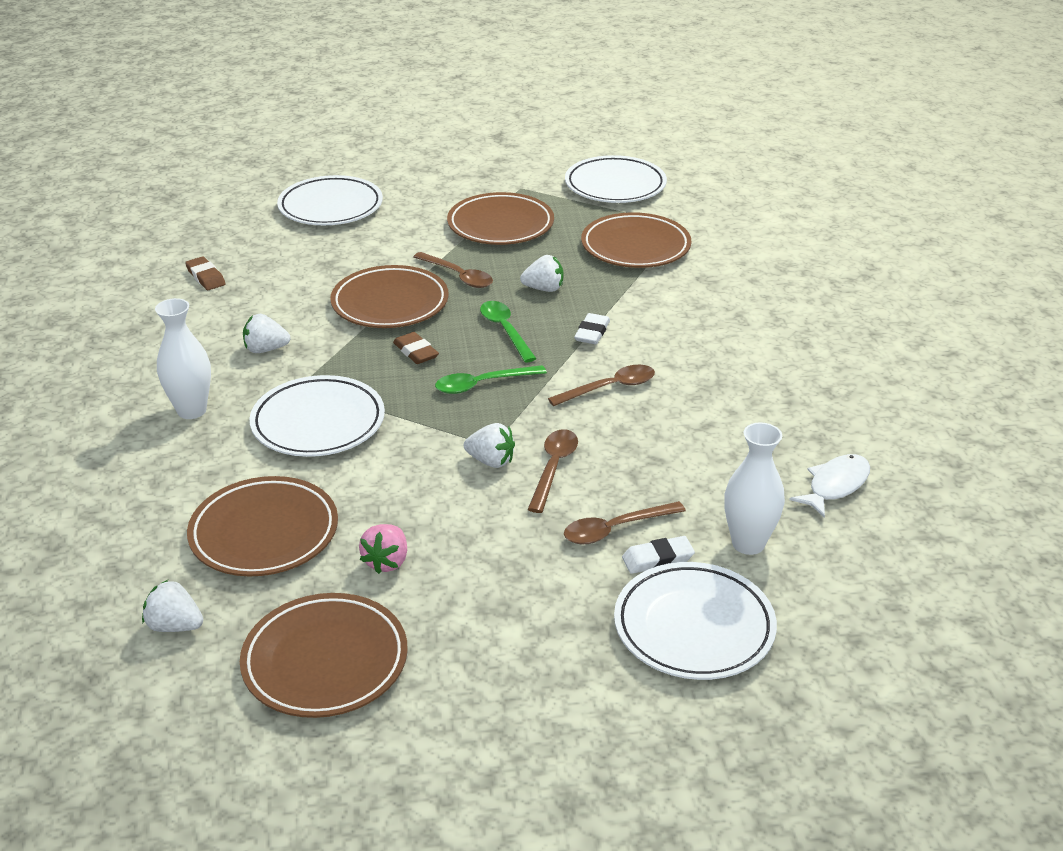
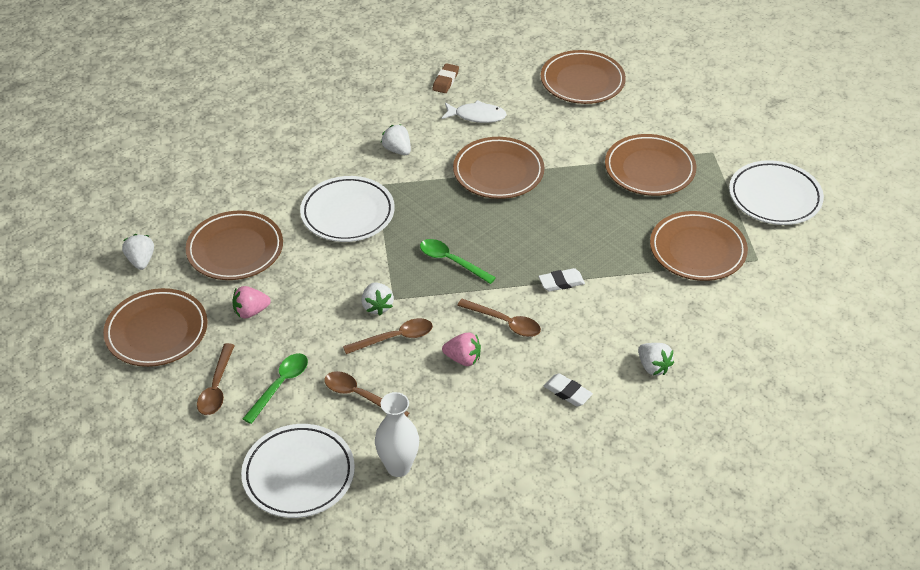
camera: 55 degrees right, 10 degrees up
(192, 410) = (313, 158): white vase -> none
(330, 207) = (582, 81): white plate -> brown plate
(416, 352) = (457, 213): brown eraser -> none
(458, 276) = (562, 184): brown spoon -> brown spoon (216, 387)
(505, 330) = (521, 240): green spoon -> green spoon (280, 385)
(544, 289) = (590, 232): white strawberry -> white strawberry (653, 367)
(633, 435) = (463, 359): none -> pink strawberry
(657, 559) = (348, 429): white eraser -> white eraser (567, 392)
(835, 485) = (499, 487): white fish -> white fish (477, 116)

